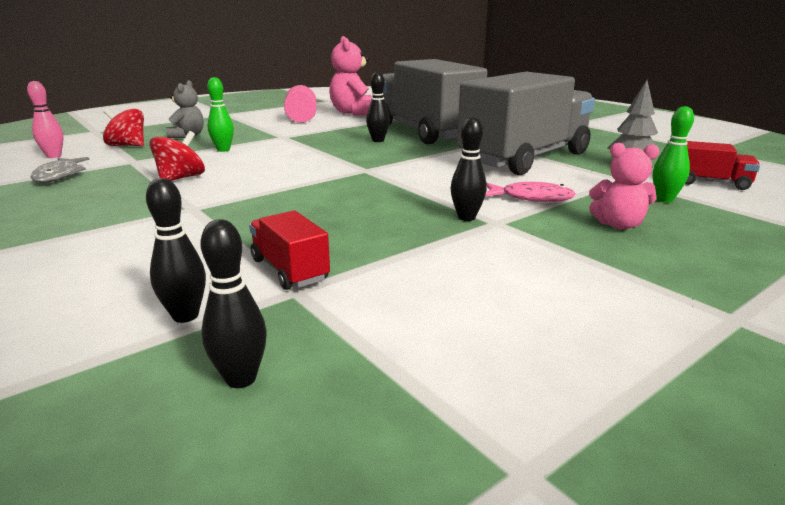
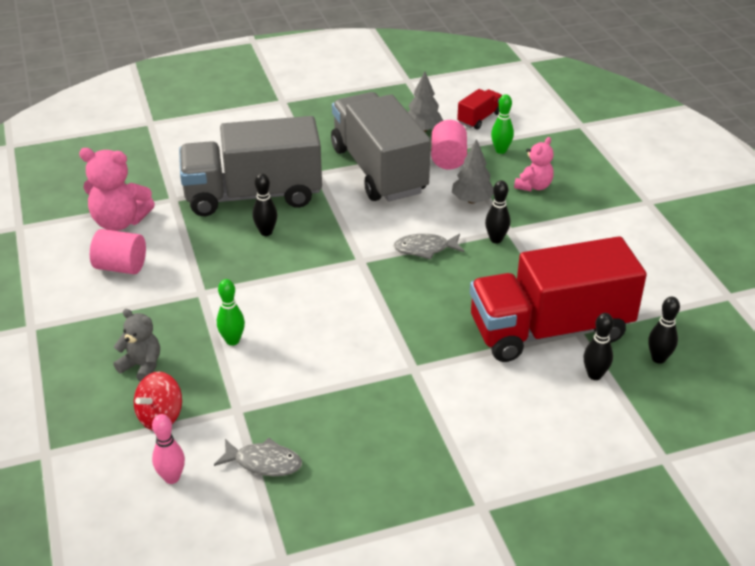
camera: 70 degrees left, 15 degrees up
(181, 178) = (324, 374): red spinning top -> none
(289, 270) = (550, 330): red truck -> red truck, size x2.41
(409, 189) = (425, 249): none -> grey fish
(532, 198) = (472, 200): pink fish -> grey tree
(595, 179) = (448, 159): none -> pink cylinder

